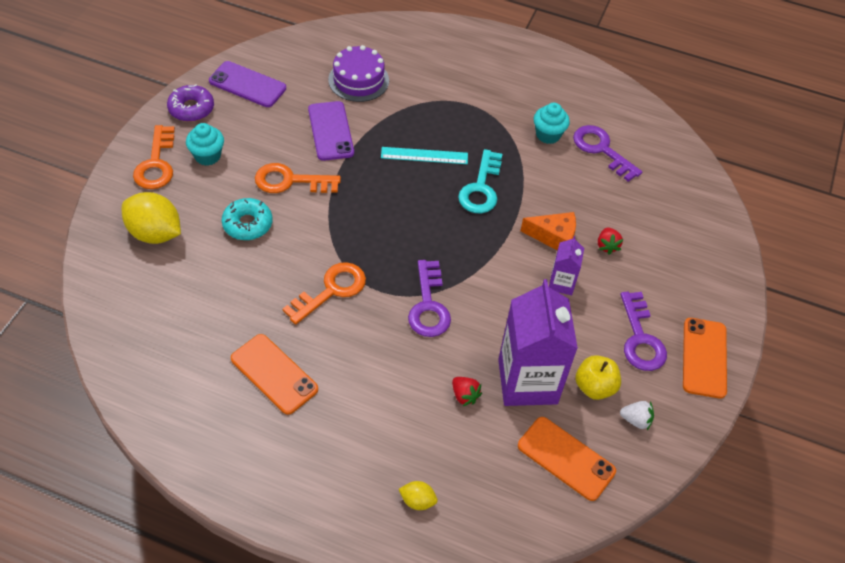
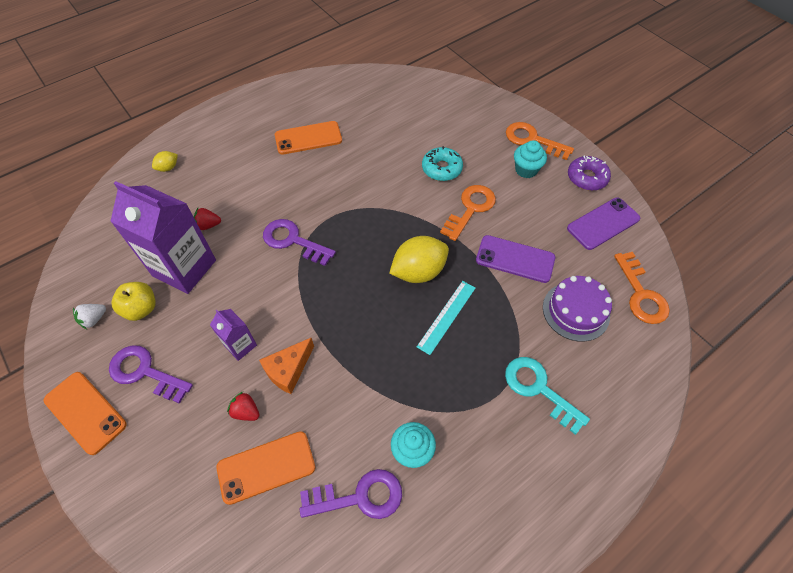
camera: 125 degrees right, 5 degrees up
(155, 233) = (464, 120): yellow lemon -> yellow lemon (418, 271)
(331, 290) = (349, 191): orange key -> orange key (641, 294)
(481, 188) = (381, 342): turquoise key -> turquoise key (539, 389)
(566, 458) = (115, 257): orange phone -> orange phone (266, 467)

